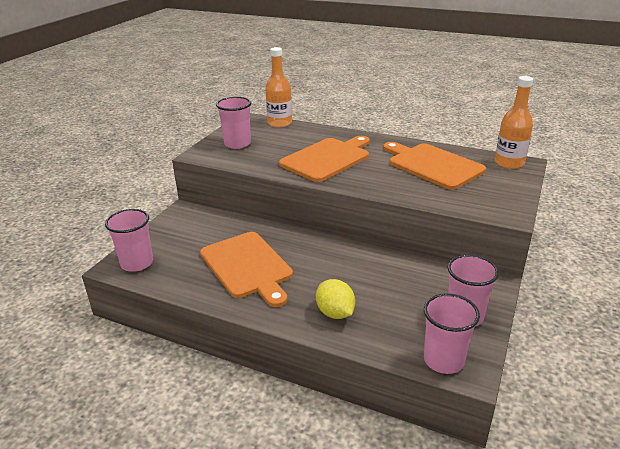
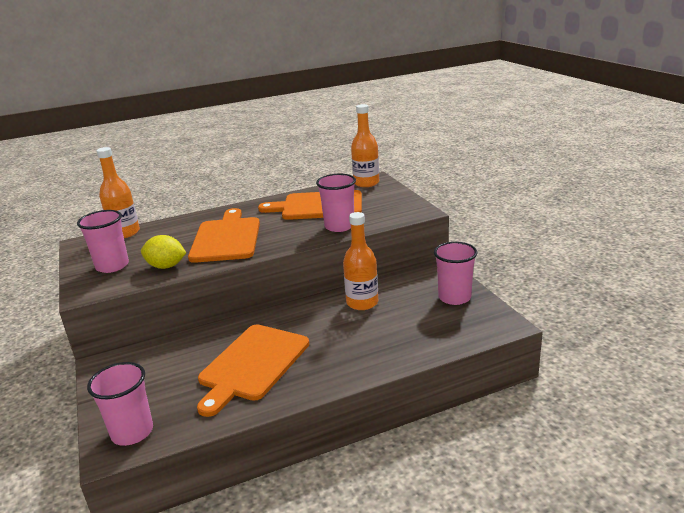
camera: 45 degrees left, 5 degrees down
(248, 266) = (252, 365): orange cutting board -> orange cutting board turned 105 degrees clockwise
(335, 313) = (375, 349): yellow lemon -> yellow lemon (166, 266)
(384, 270) = (362, 303): none -> orange bottle
(443, 360) = (483, 328): pink cup -> pink cup (339, 226)

